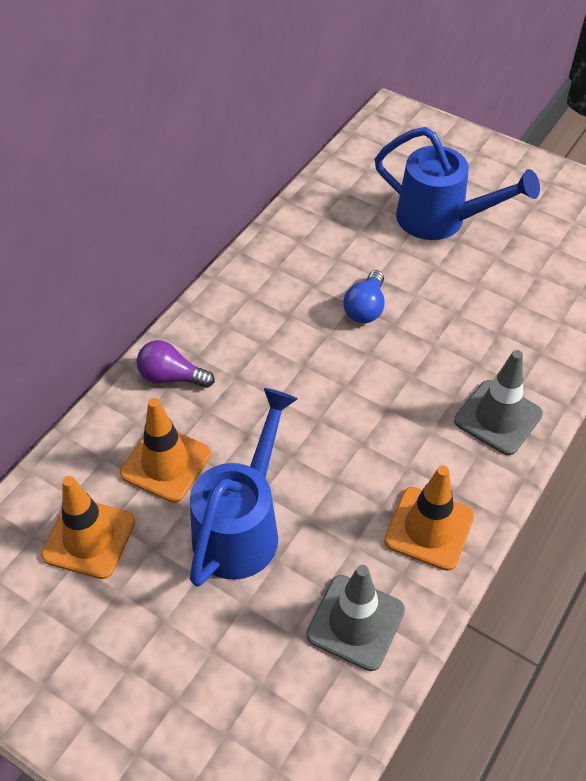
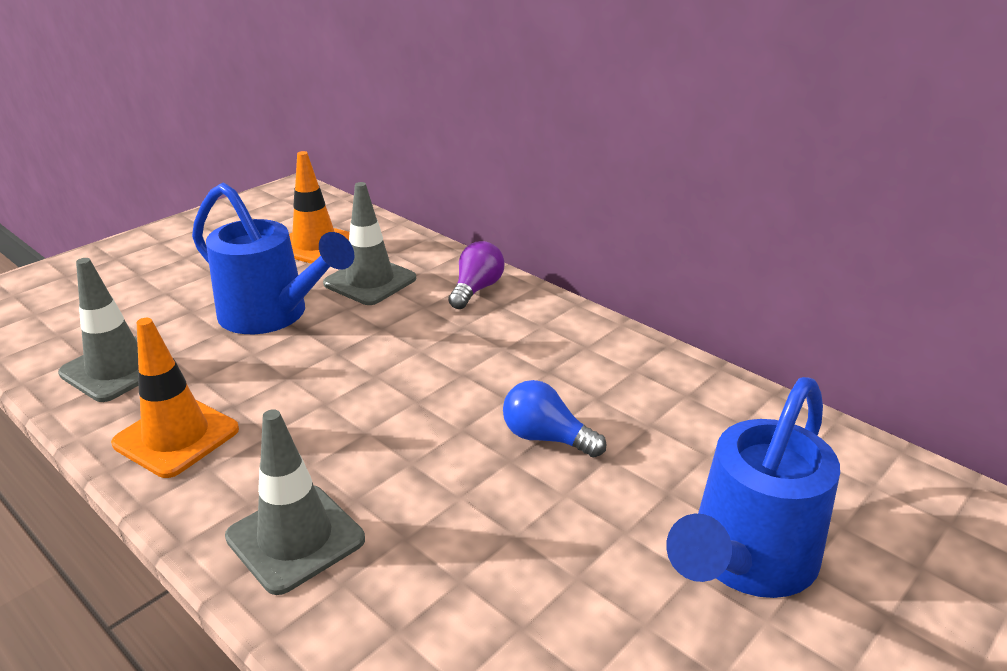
camera: 100 degrees right, 20 degrees down
(166, 463) = (370, 281): orange traffic cone -> grey traffic cone

